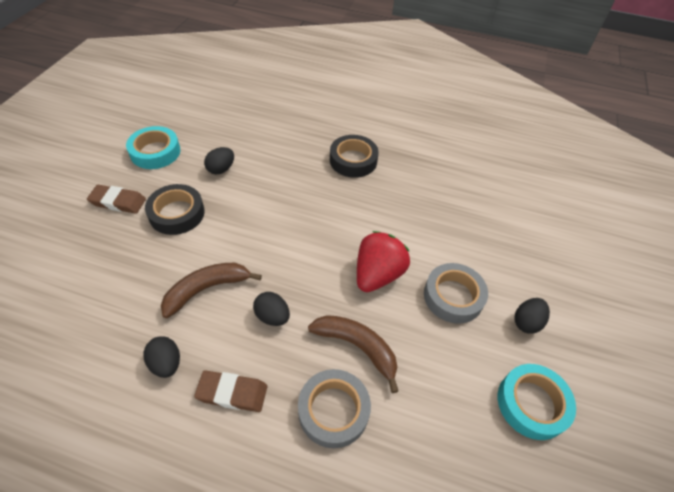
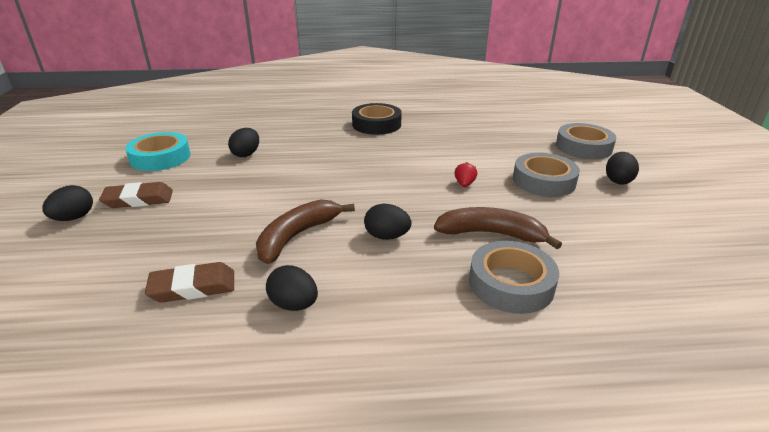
camera: 20 degrees left, 20 degrees down
(68, 208) = (74, 218): none -> black egg
(177, 213) = (218, 192): black tape -> none
(232, 393) = (392, 304): brown eraser -> brown eraser (193, 287)
(377, 274) = (464, 184): red strawberry -> red strawberry, size x0.41
(531, 261) = (583, 147): none -> grey tape
(532, 404) = (675, 225): turquoise tape -> none

